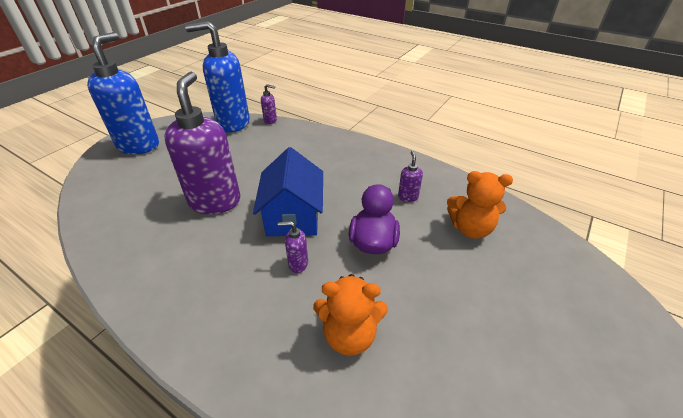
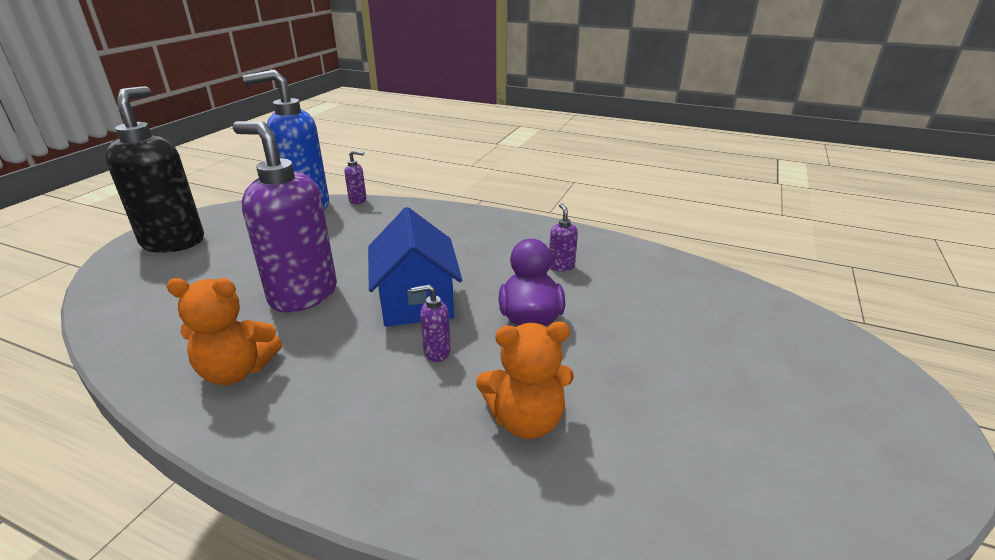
camera: 10 degrees left, 10 degrees down
(139, 145) = (174, 242): blue soap dispenser -> black soap dispenser
(215, 201) = (303, 295): purple soap dispenser -> purple soap dispenser turned 45 degrees counterclockwise
(470, 228) = (647, 291): orange teddy bear -> orange teddy bear (237, 371)

